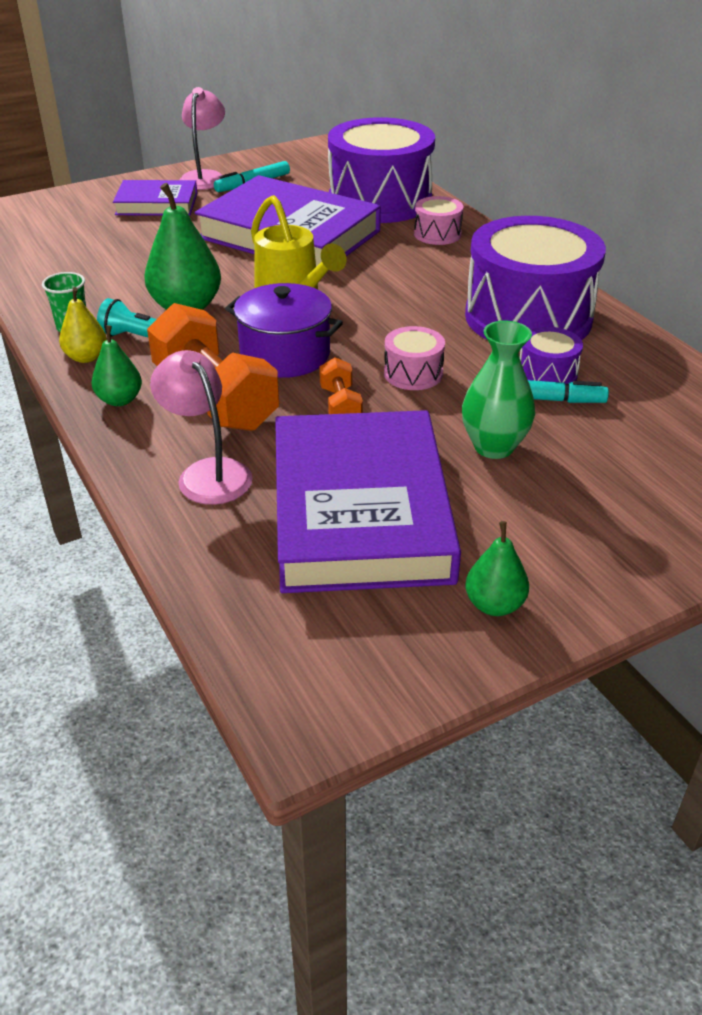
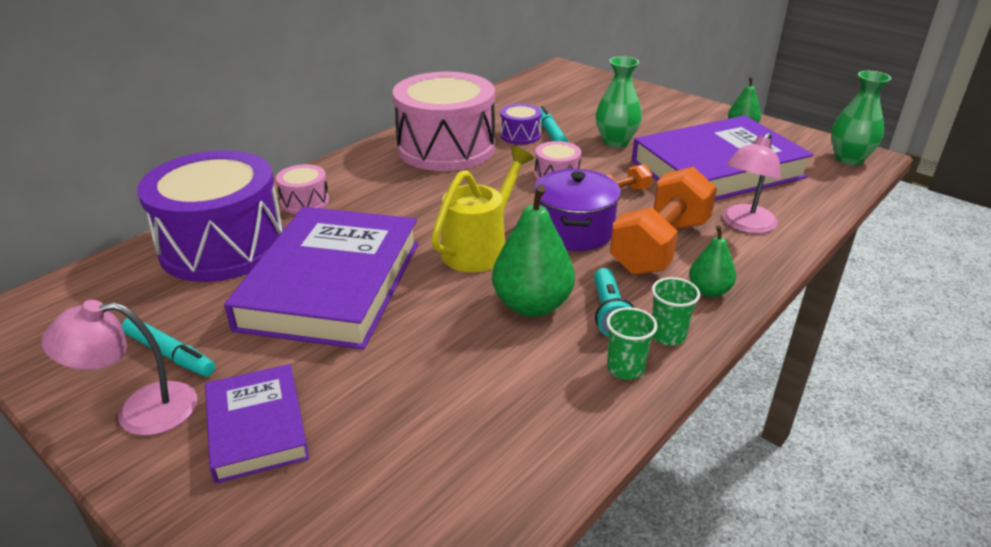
camera: 110 degrees left, 5 degrees down
(86, 357) = (668, 335): yellow pear -> green cup
(309, 687) = (849, 159): none -> green vase
(528, 317) = (446, 148): purple drum -> pink drum

